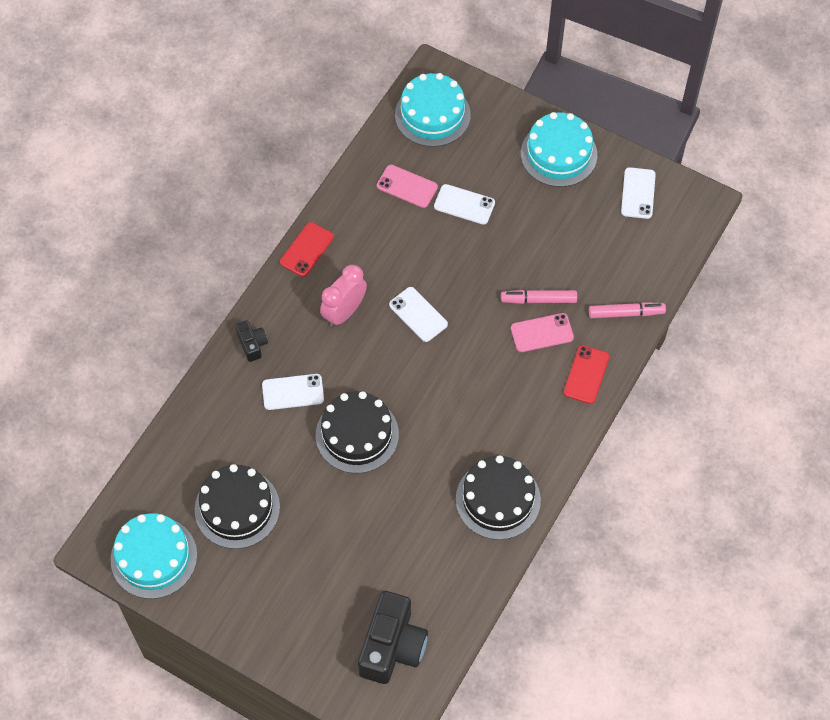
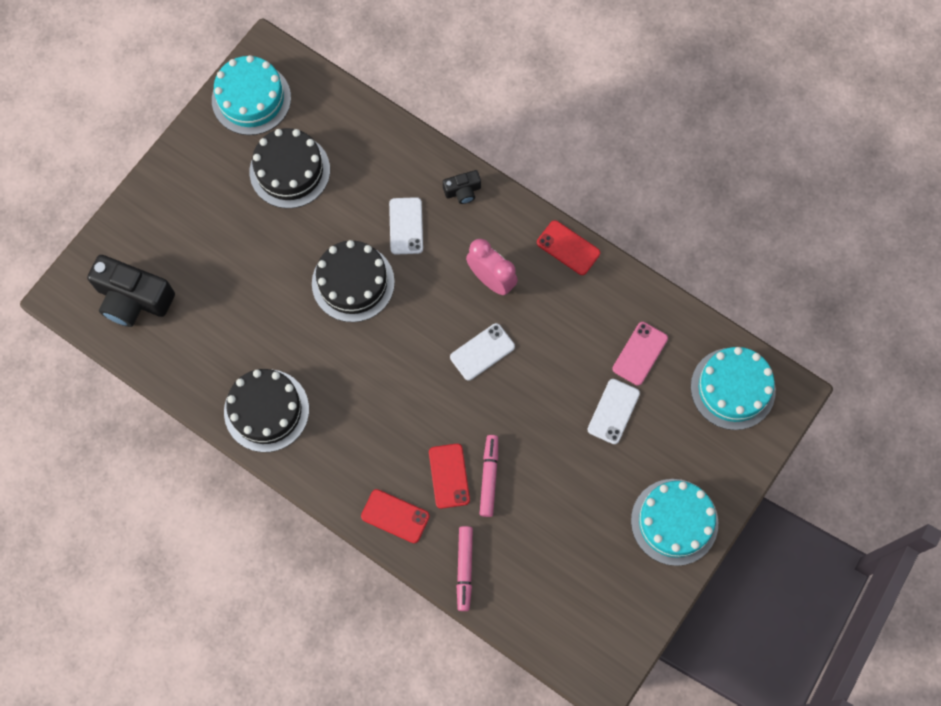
camera: 95 degrees right, 10 degrees up
(542, 333) = (449, 476): pink phone -> red phone
(638, 193) = (617, 605): white phone -> none

